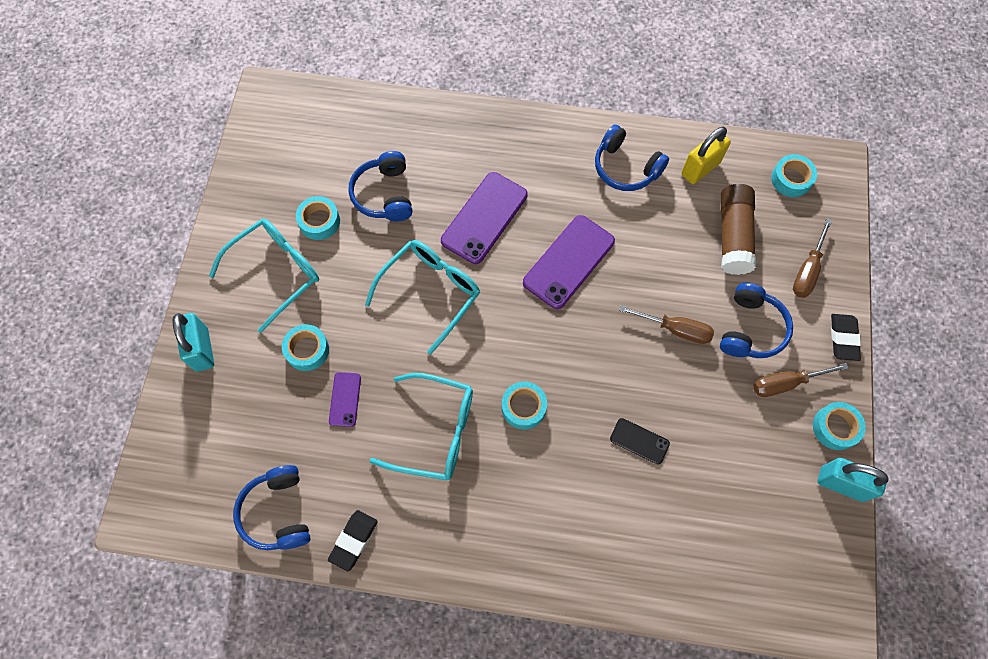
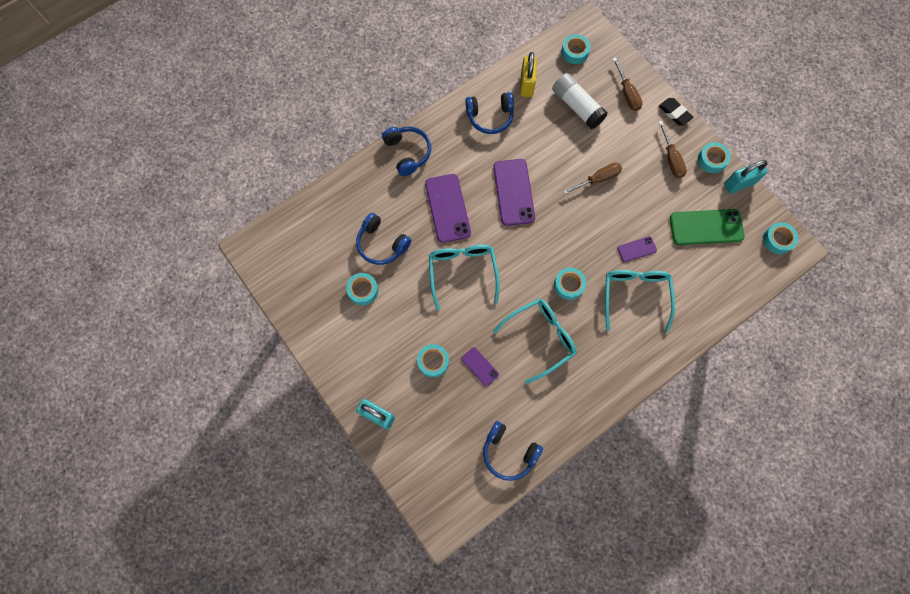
camera: 45 degrees left, 5 degrees up
(275, 273) = (370, 339): turquoise glasses -> turquoise glasses (635, 296)
(353, 540) = (559, 427): black eraser -> none
(639, 441) = (636, 249): black phone -> purple phone
(733, 236) = (577, 106): brown glue stick -> white glue stick
(748, 493) = (706, 227): none -> green phone
(751, 329) = (631, 146): blue headphones -> blue headphones (408, 153)
(785, 383) = (671, 159): brown screwdriver -> brown screwdriver turned 45 degrees counterclockwise
(824, 591) = (777, 240): none -> turquoise tape

